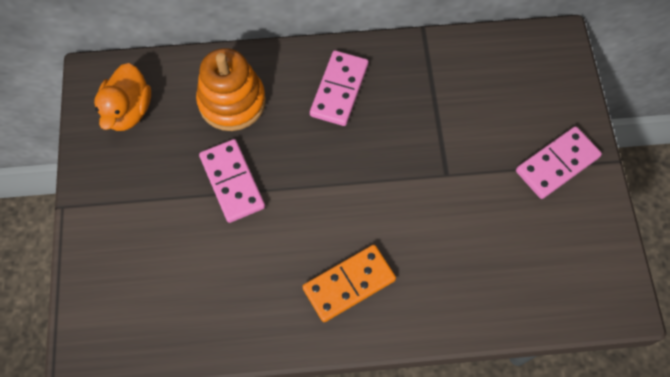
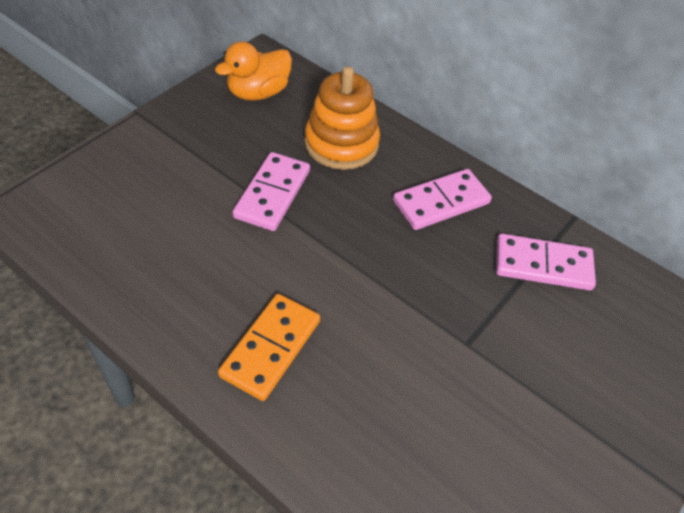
camera: 40 degrees right, 15 degrees down
(349, 284) = (270, 348): orange domino -> orange domino turned 75 degrees counterclockwise
(557, 164) = (599, 433): pink domino -> pink domino (543, 265)

